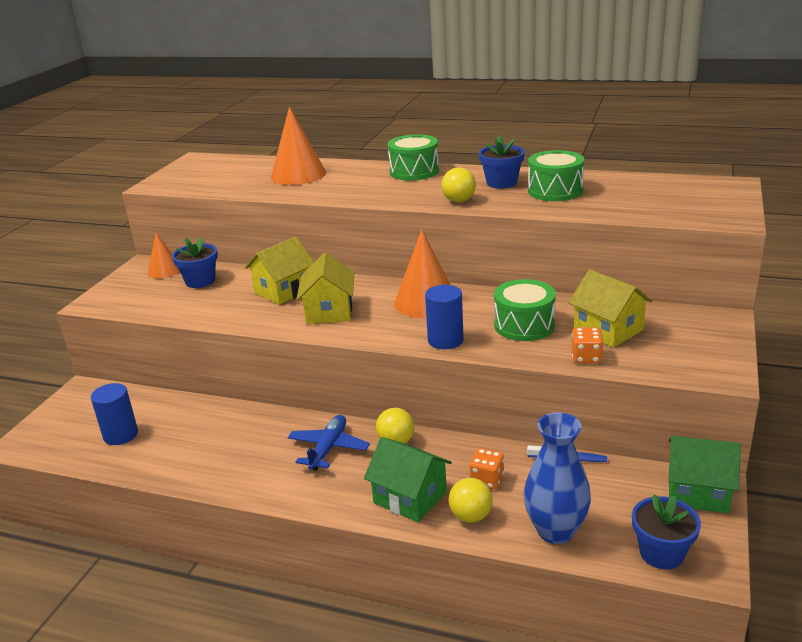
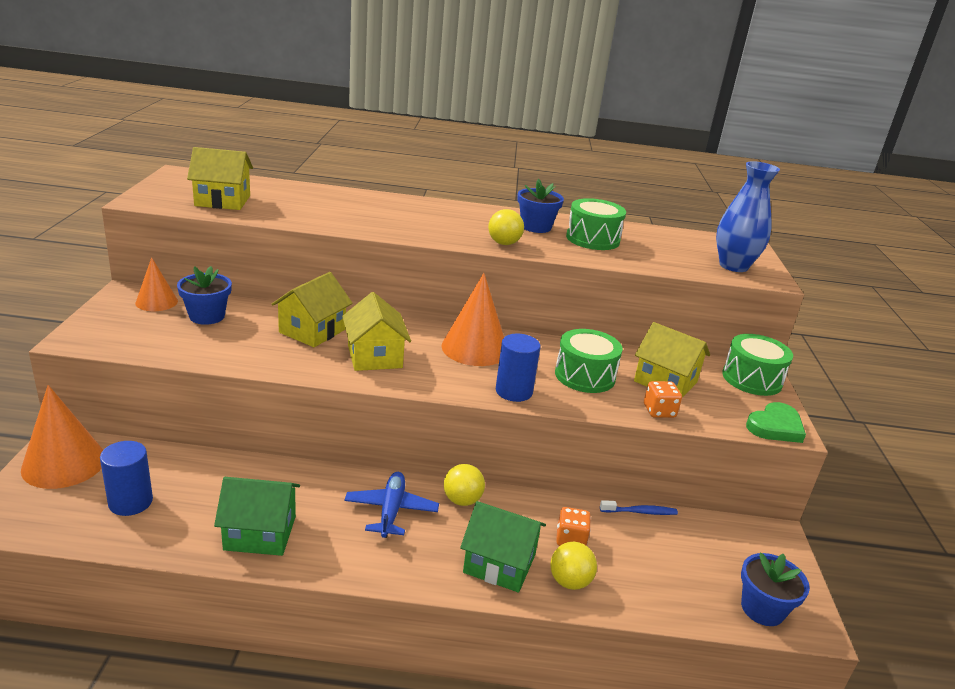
camera: 20 degrees left, 0 degrees up
(221, 180) = (223, 201): none -> yellow house
(298, 175) = (313, 202): orange cone -> orange cone (64, 463)
(414, 171) = (439, 208): green drum -> green drum (752, 379)
(555, 531) = (657, 592): blue vase -> blue vase (733, 266)
(698, 492) = (768, 542): green house -> green house (260, 533)
(709, 373) = (775, 427): none -> green heart

